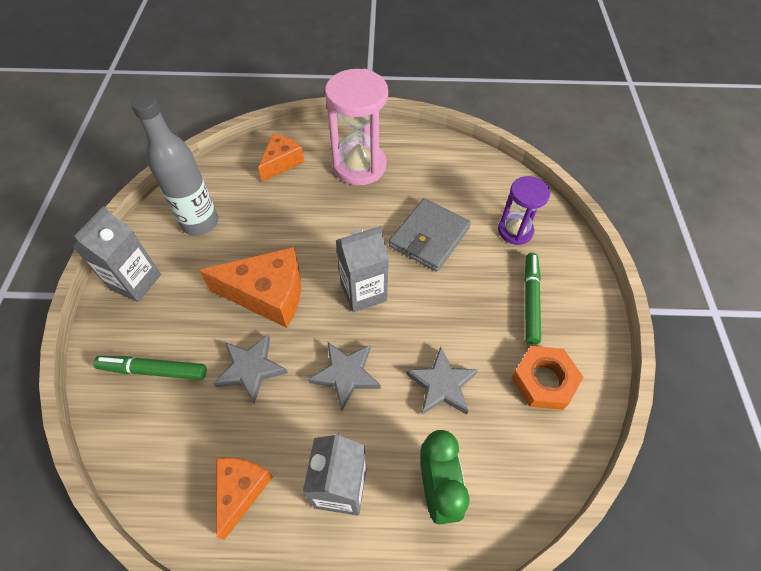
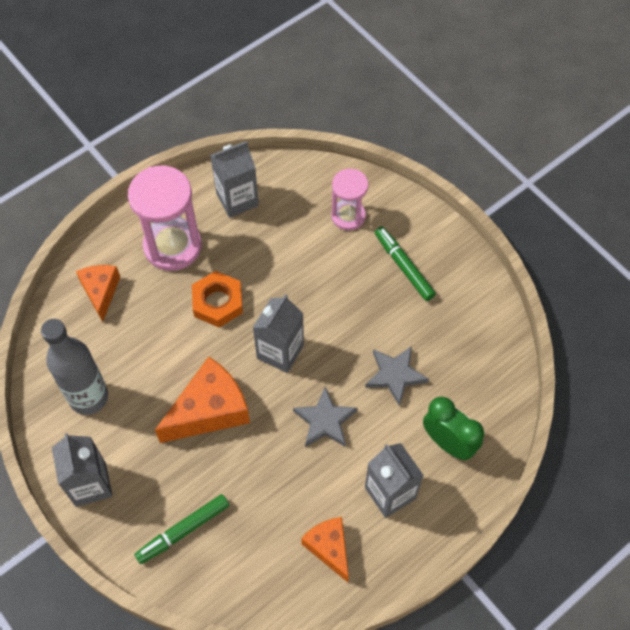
camera: 40 degrees left, 5 degrees up
(251, 369) = (254, 471): grey star -> none
(429, 237) = (289, 269): grey wallet -> none
(436, 165) = (237, 199): none -> grey carton
(515, 231) = (348, 216): purple hourglass -> pink hourglass
(544, 380) = (457, 319): orange nut -> orange nut (217, 302)

